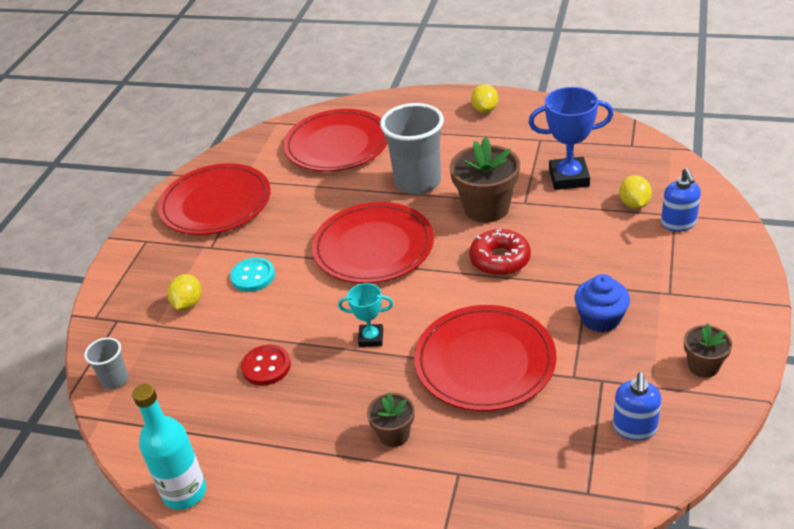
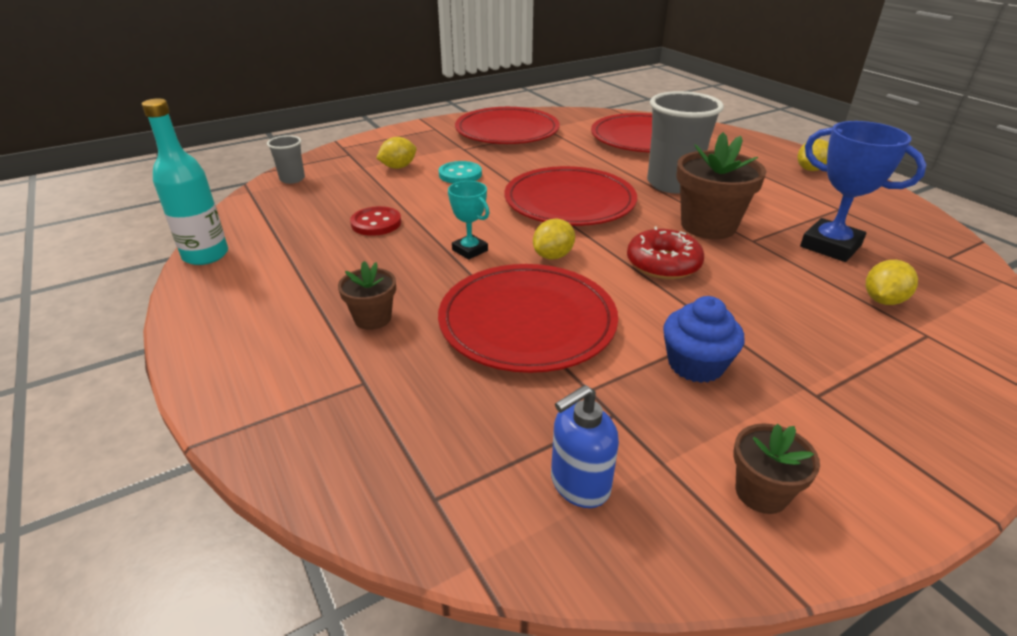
camera: 40 degrees right, 5 degrees down
(429, 302) = (553, 256): none -> yellow lemon
(678, 224) = (922, 345): blue soap dispenser -> none

